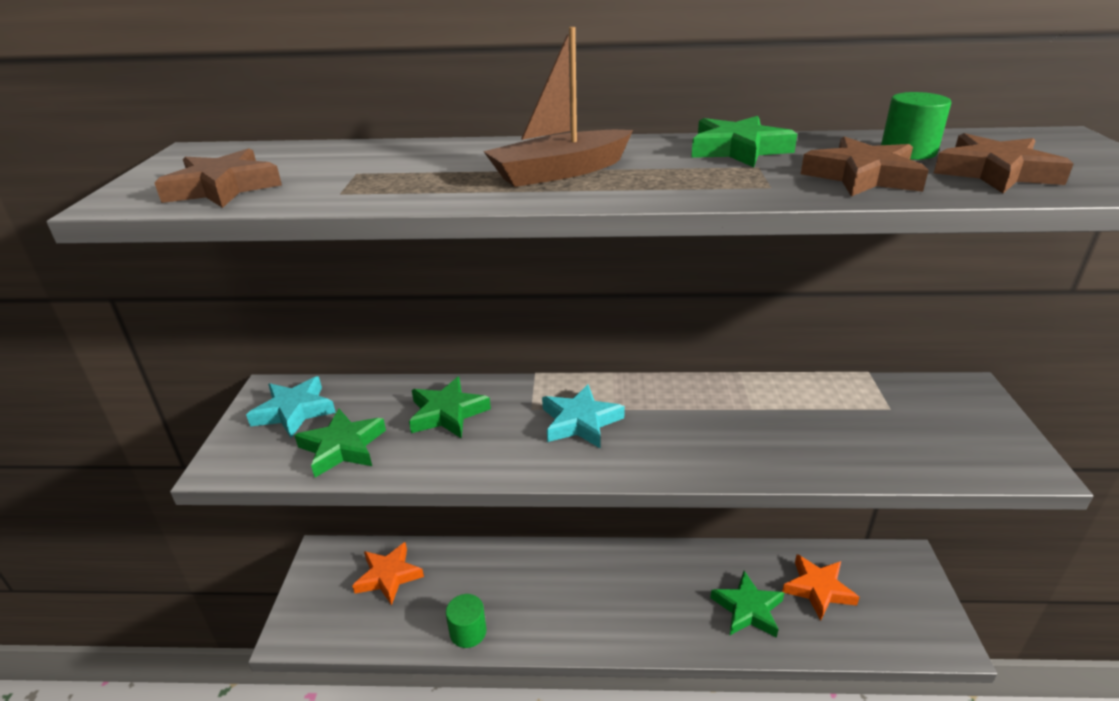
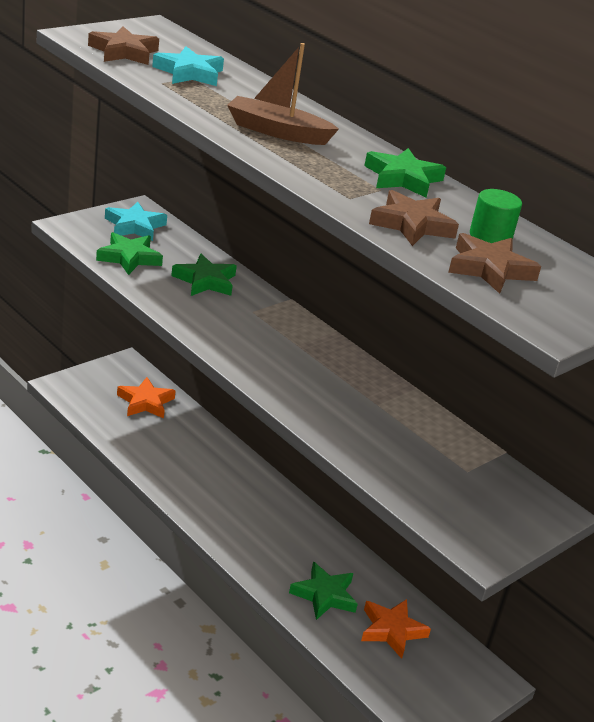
camera: 40 degrees right, 0 degrees up
(468, 632) = (147, 461): green cylinder -> none
(580, 422) = (265, 335): turquoise star -> turquoise star (189, 73)

